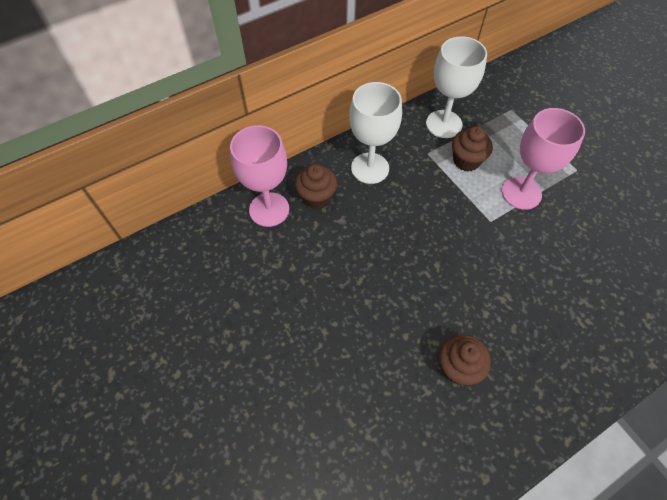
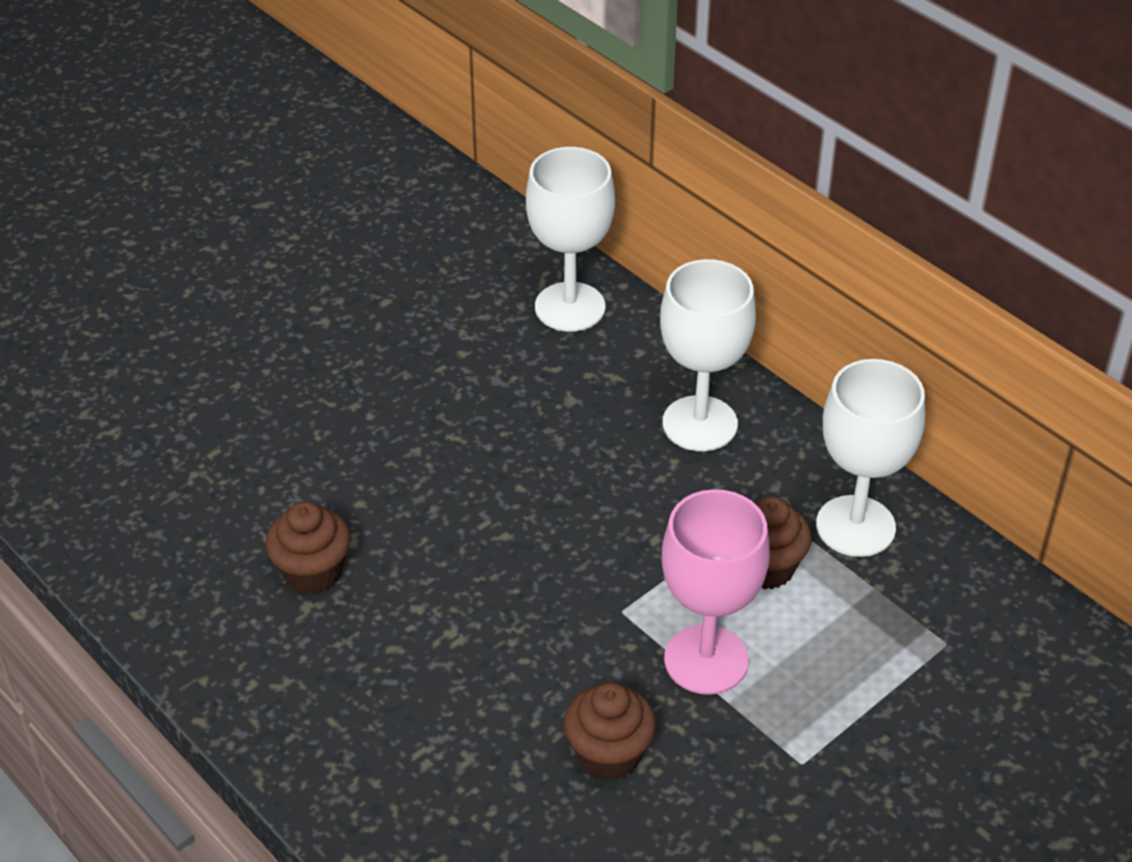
camera: 80 degrees right, 15 degrees down
(269, 209) = (570, 307): pink goblet -> white goblet
(316, 197) = (611, 361): brown cupcake -> brown cupcake (608, 754)

